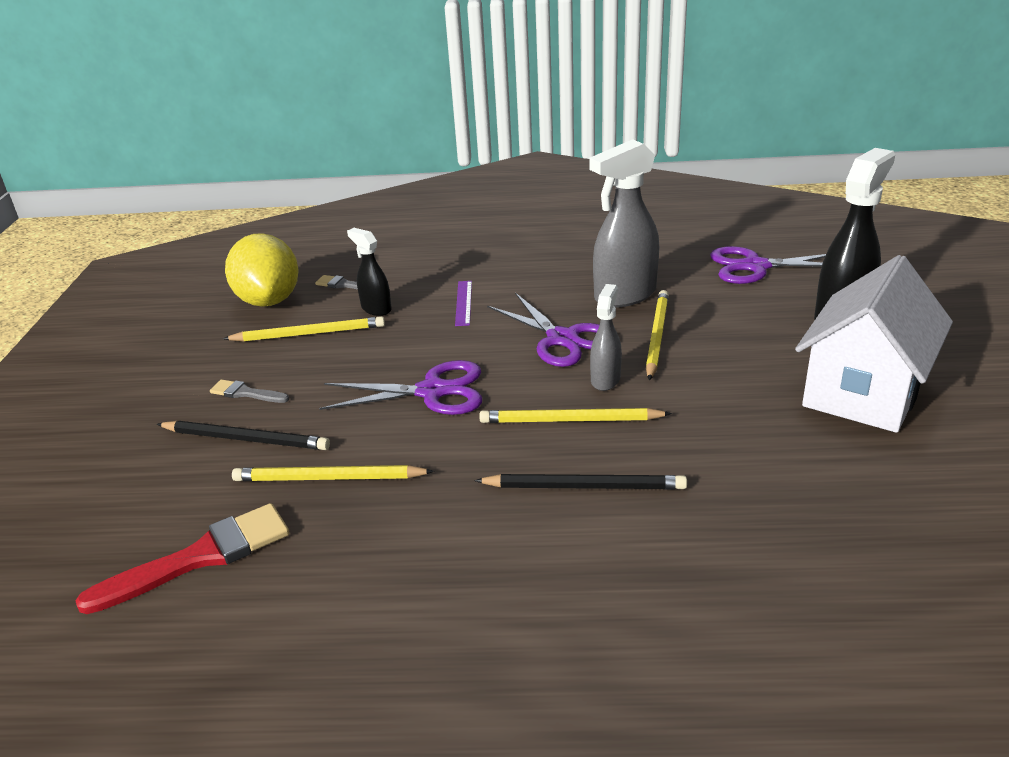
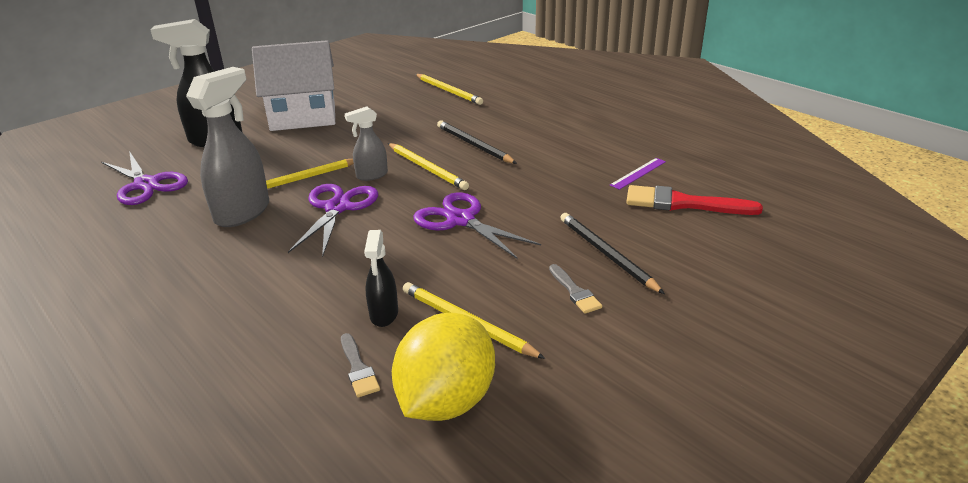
camera: 135 degrees left, 0 degrees up
(329, 478) = (581, 205): yellow pencil -> yellow pencil (448, 91)
(463, 303) = (324, 274): purple ruler -> purple ruler (638, 173)
(624, 295) = (243, 212): grey spray bottle -> grey spray bottle turned 75 degrees counterclockwise

